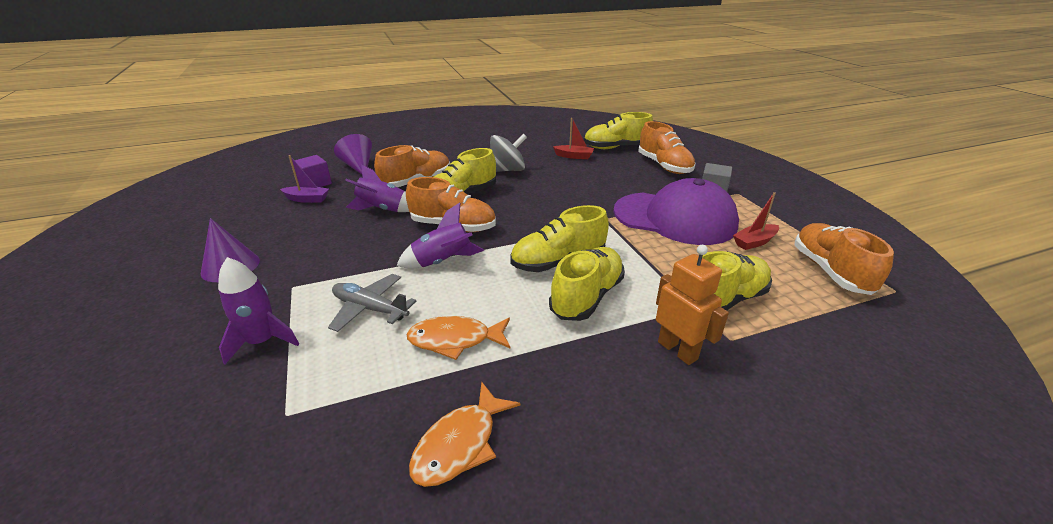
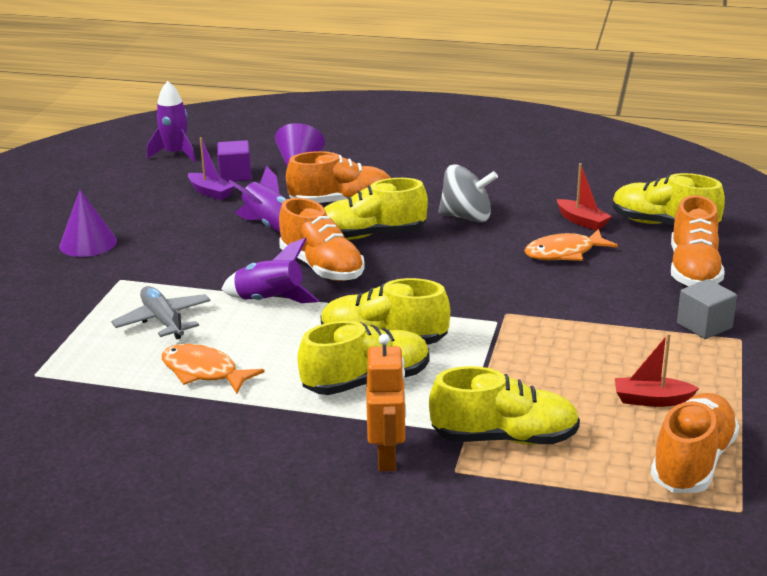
camera: 35 degrees right, 5 degrees down
(262, 341) = (61, 316): purple rocket -> purple rocket (175, 154)
(460, 444) = (128, 442): orange fish -> orange fish (564, 253)
(674, 218) = (593, 340): purple cap -> none

